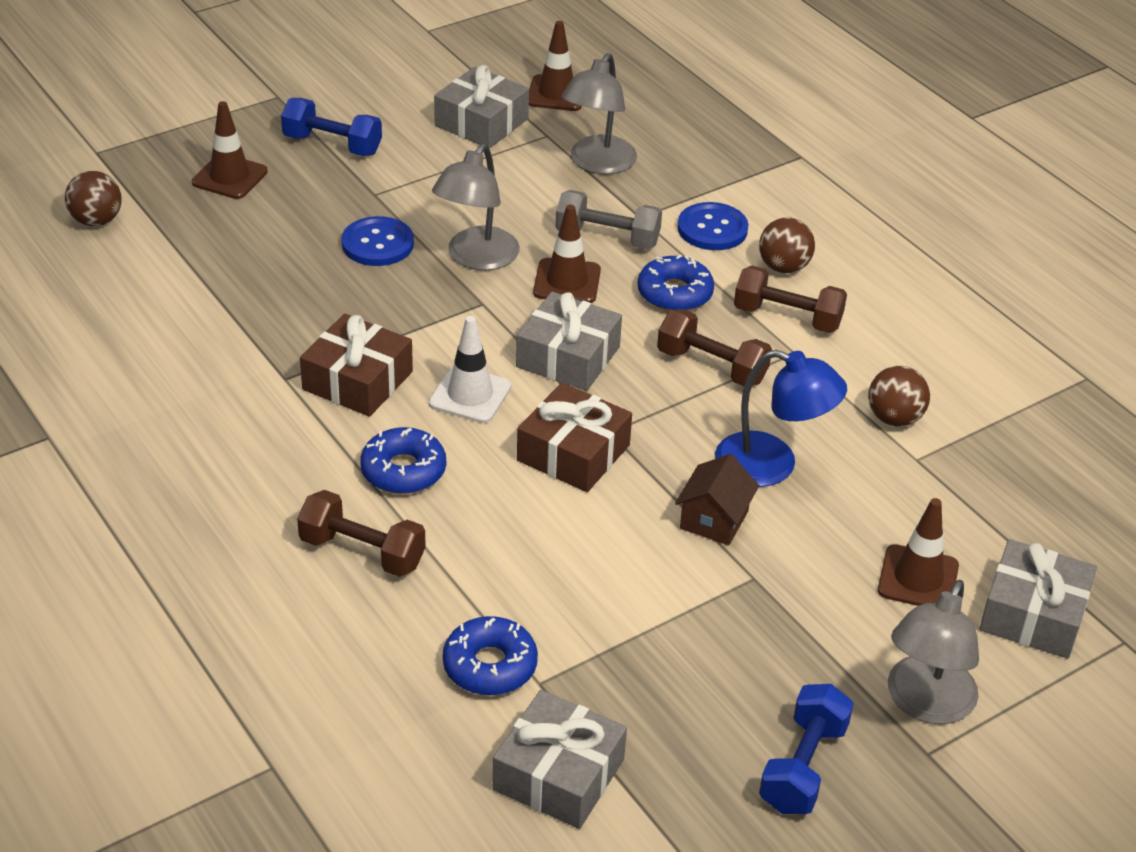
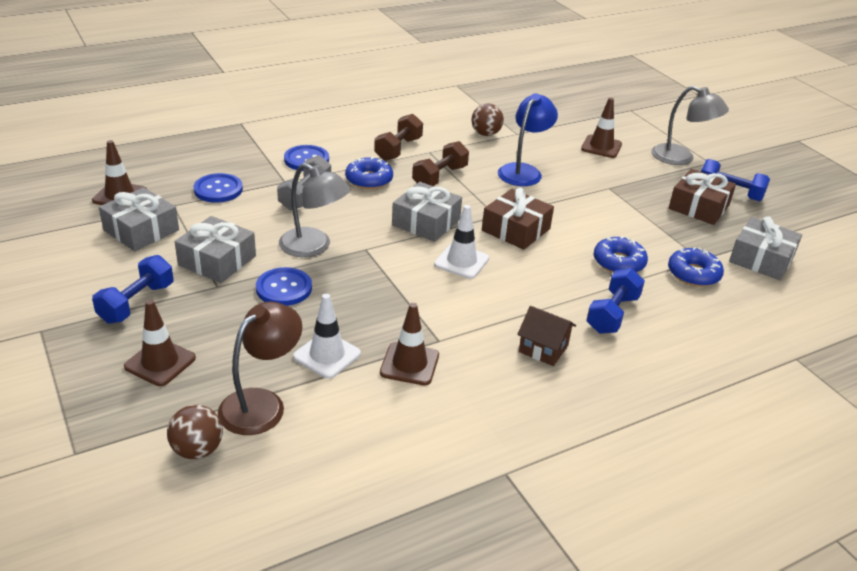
camera: 85 degrees left, 5 degrees down
(165, 252) = (262, 403): none -> brown lamp
(249, 289) = (327, 355): none -> white traffic cone
(357, 380) = (444, 307): brown gift -> brown gift (699, 207)
(362, 552) = (612, 314): brown dumbbell -> blue dumbbell
(403, 470) = (535, 293): blue donut -> blue donut (618, 262)
(567, 281) = (349, 215): brown traffic cone -> brown traffic cone (409, 364)
(597, 164) = (218, 189): grey lamp -> blue button
(714, 520) = (567, 193): brown house -> brown house (543, 349)
(783, 267) = (351, 144): brown ball -> none
(1033, 614) = (619, 125): grey gift -> grey gift (217, 260)

